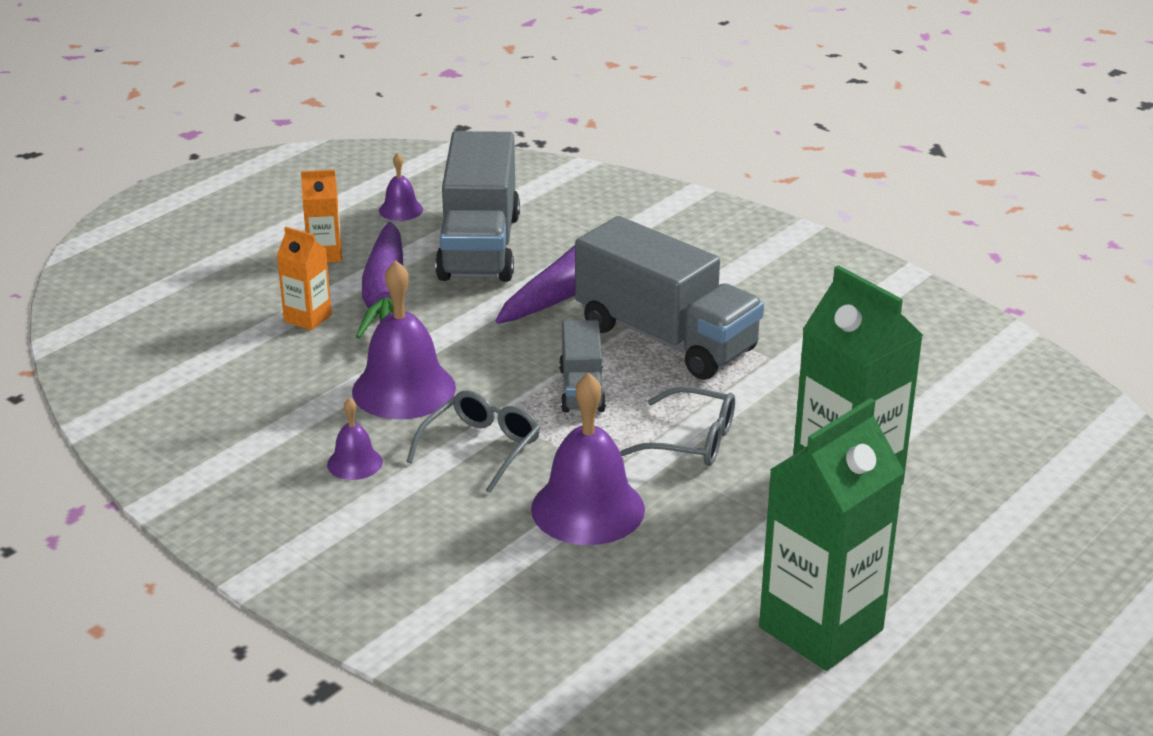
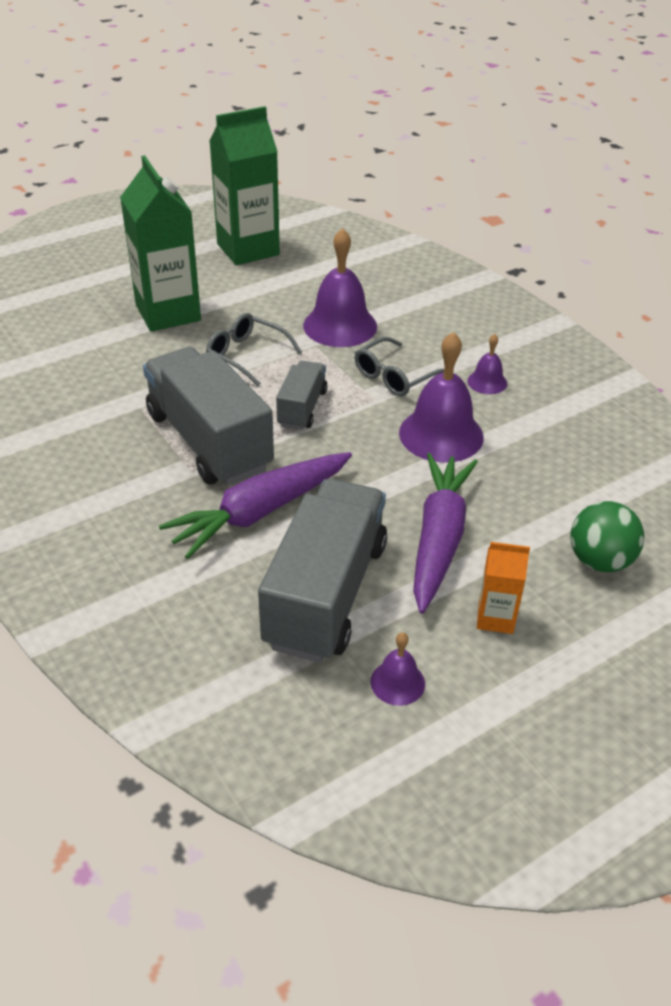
camera: 165 degrees left, 10 degrees up
(225, 306) = (599, 561): none -> green ball
(308, 318) = (517, 528): orange carton -> none

